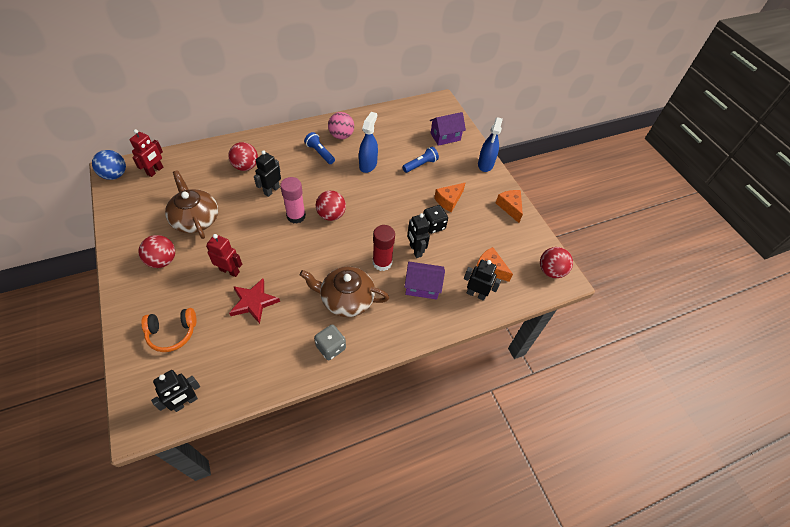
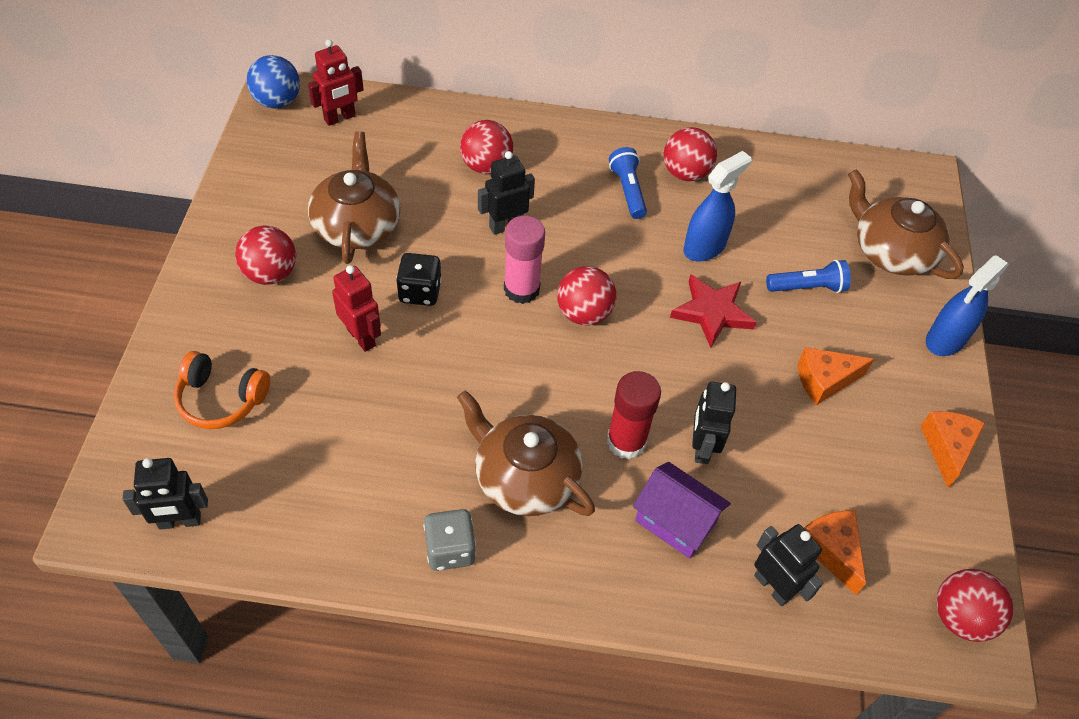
camera: 30 degrees right, 0 degrees up
(253, 302) = (369, 408): red star -> red star (712, 312)
(341, 136) = (685, 173): pink ball -> red ball
(433, 225) = (764, 415): black dice -> black dice (420, 292)
(445, 137) = (891, 251): purple house -> brown teapot

